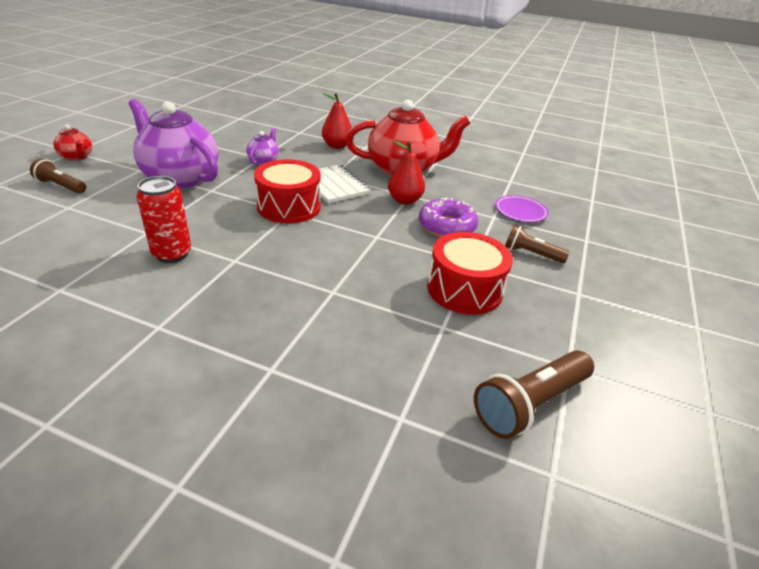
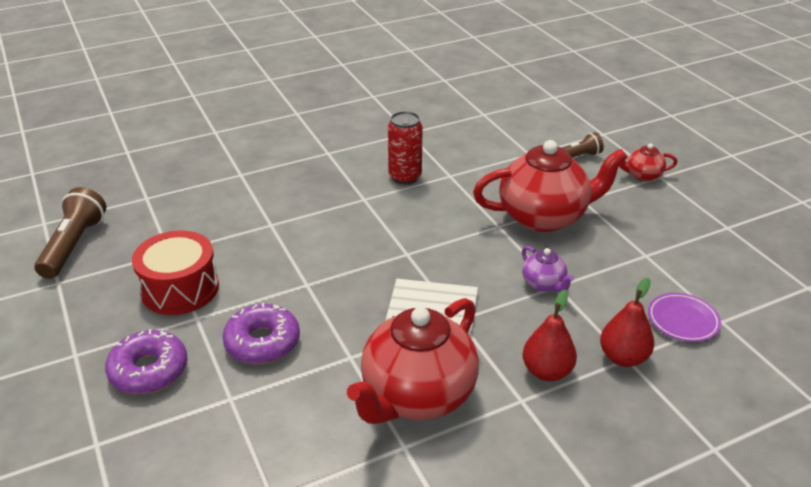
camera: 135 degrees right, 0 degrees up
(180, 177) = (544, 217): purple teapot -> red teapot
(289, 207) = (417, 257): red drum -> none
(404, 200) = (344, 345): red pear -> red pear (623, 357)
(520, 212) = (207, 434): purple plate -> purple plate (683, 320)
(531, 254) = (149, 370): brown flashlight -> purple donut

